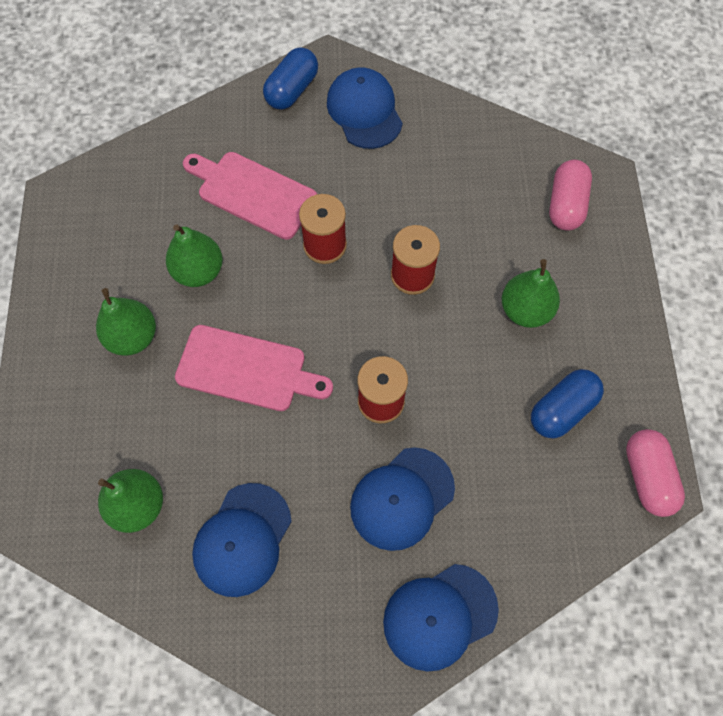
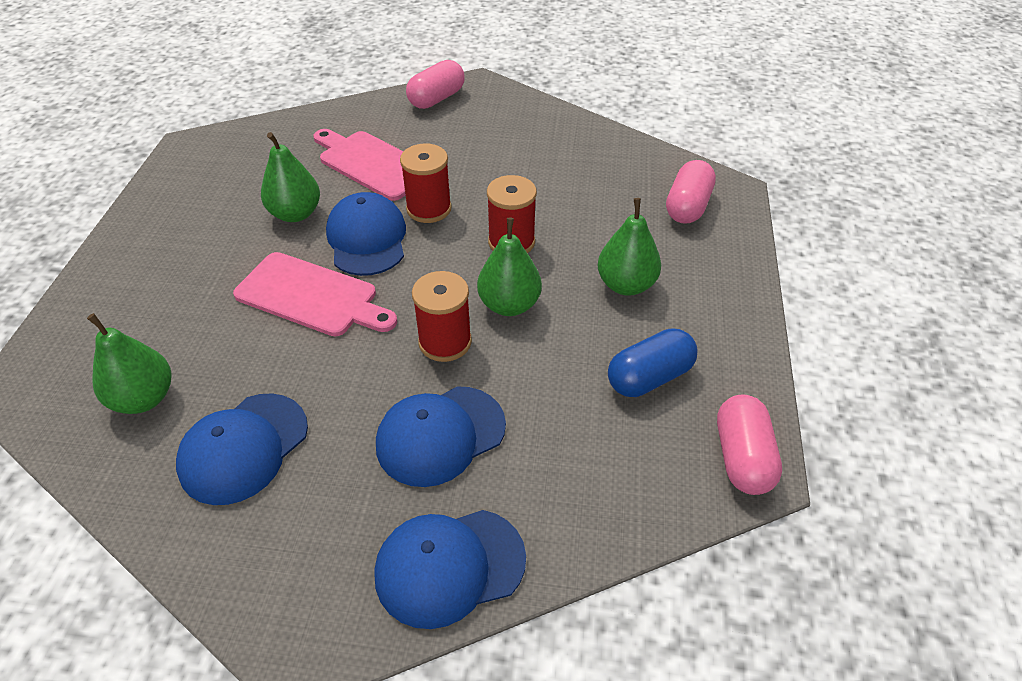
camera: 10 degrees right, 20 degrees down
(133, 337) = (207, 256): green pear -> green pear (509, 305)
(292, 90) = (436, 99): blue capsule -> pink capsule
(364, 111) = (500, 119): blue cap -> blue cap (367, 238)

